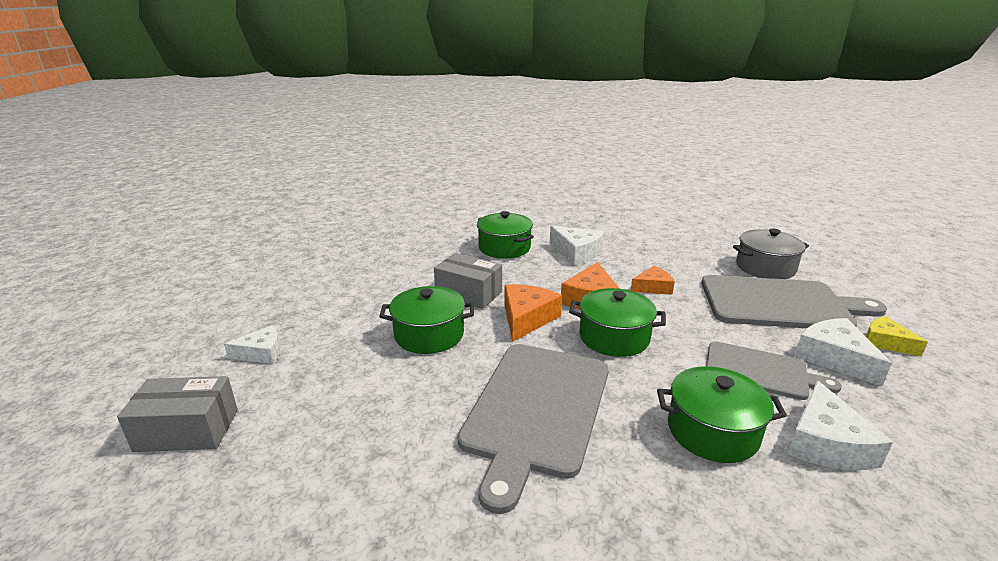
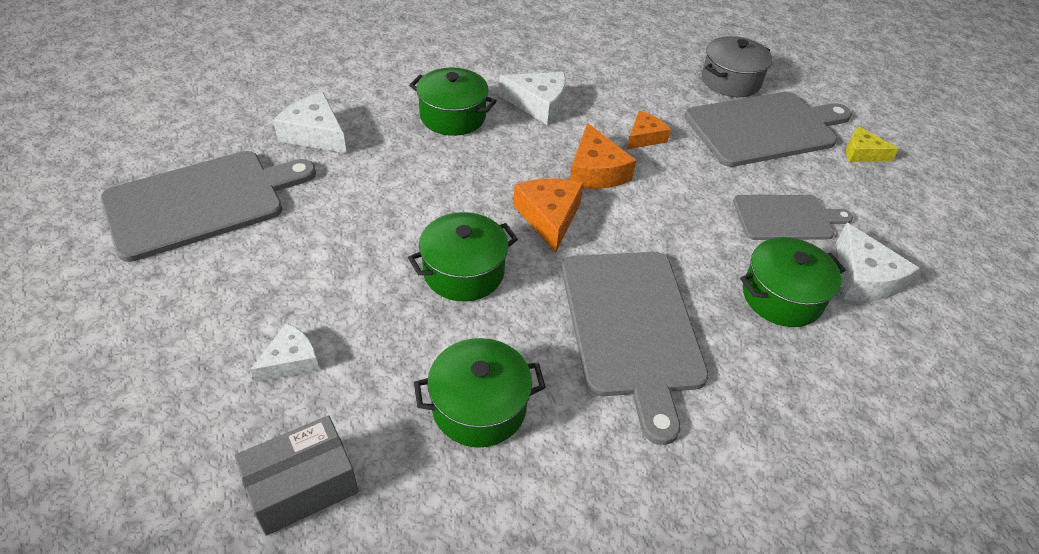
camera: 30 degrees left, 20 degrees up
(300, 259) = (201, 202): none -> grey cutting board
(469, 293) = (463, 199): grey box -> none
(614, 337) = (647, 216): green pot -> green pot (479, 407)
(834, 358) = (833, 184): white cheese -> white cheese (315, 134)

